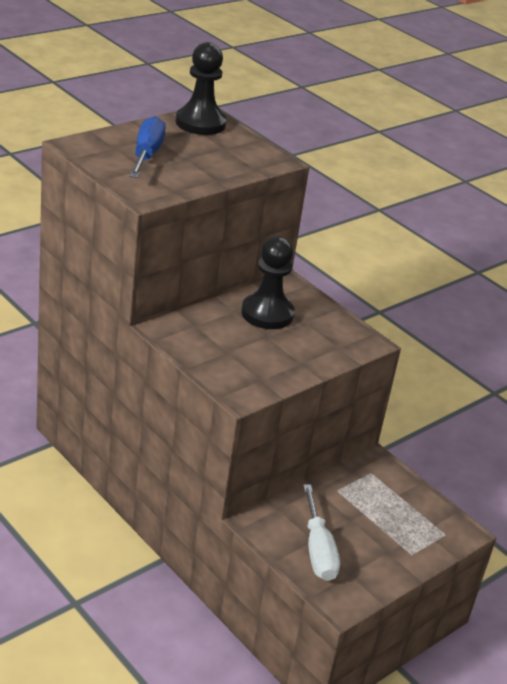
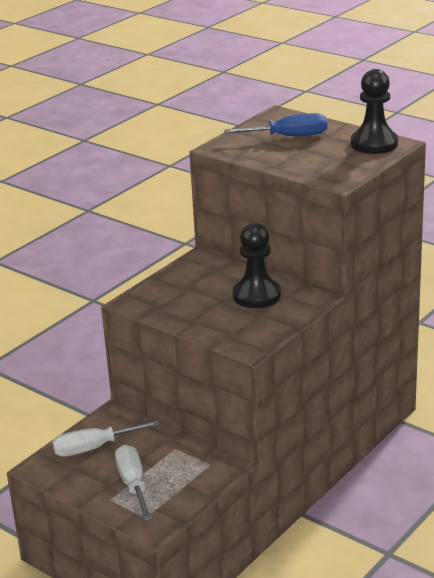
camera: 85 degrees right, 5 degrees down
(391, 532) = (133, 484): none -> white screwdriver

